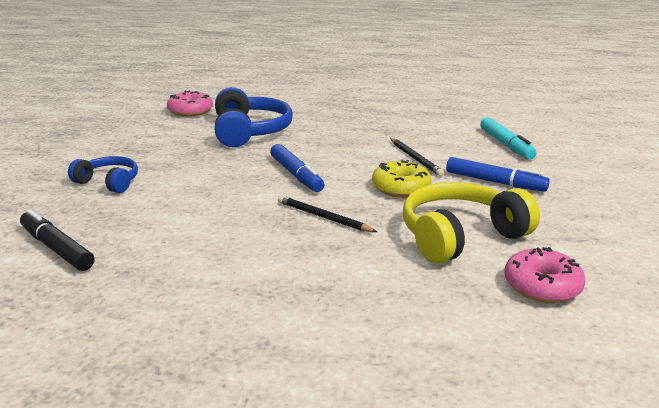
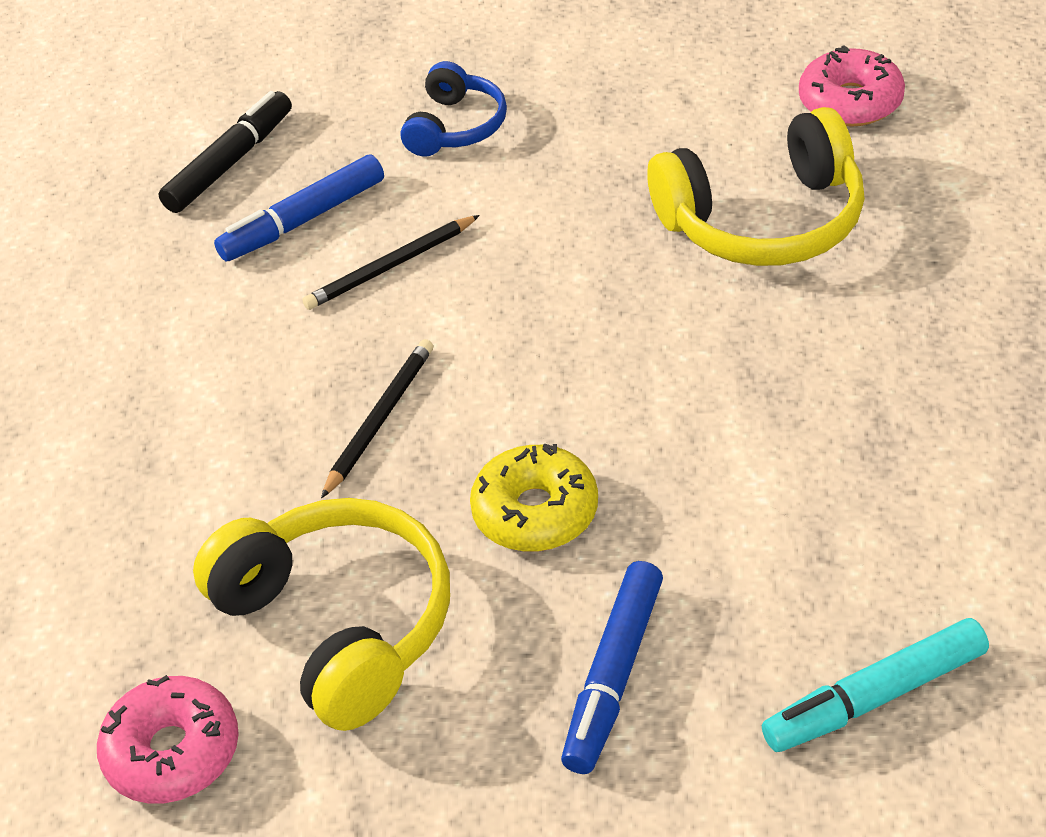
camera: 85 degrees right, 20 degrees up
(249, 132) = (764, 220): blue headphones -> yellow headphones
(296, 175) = (555, 344): blue marker -> blue marker (303, 220)
(415, 158) = (708, 519): black pencil -> black pencil (391, 267)

